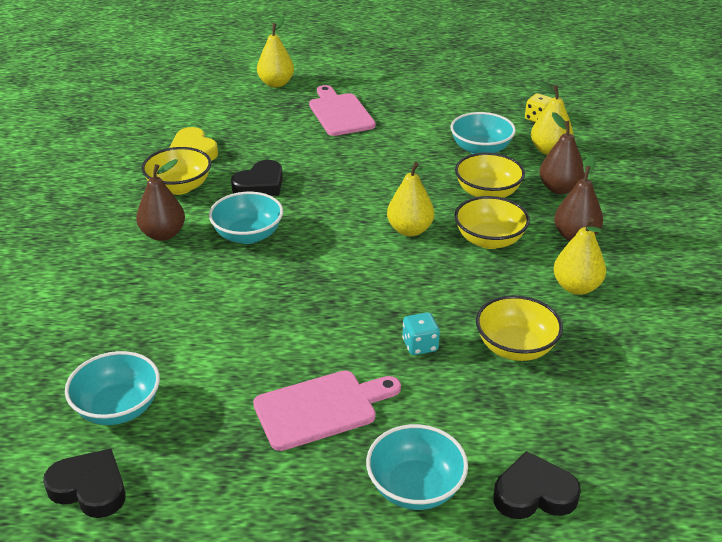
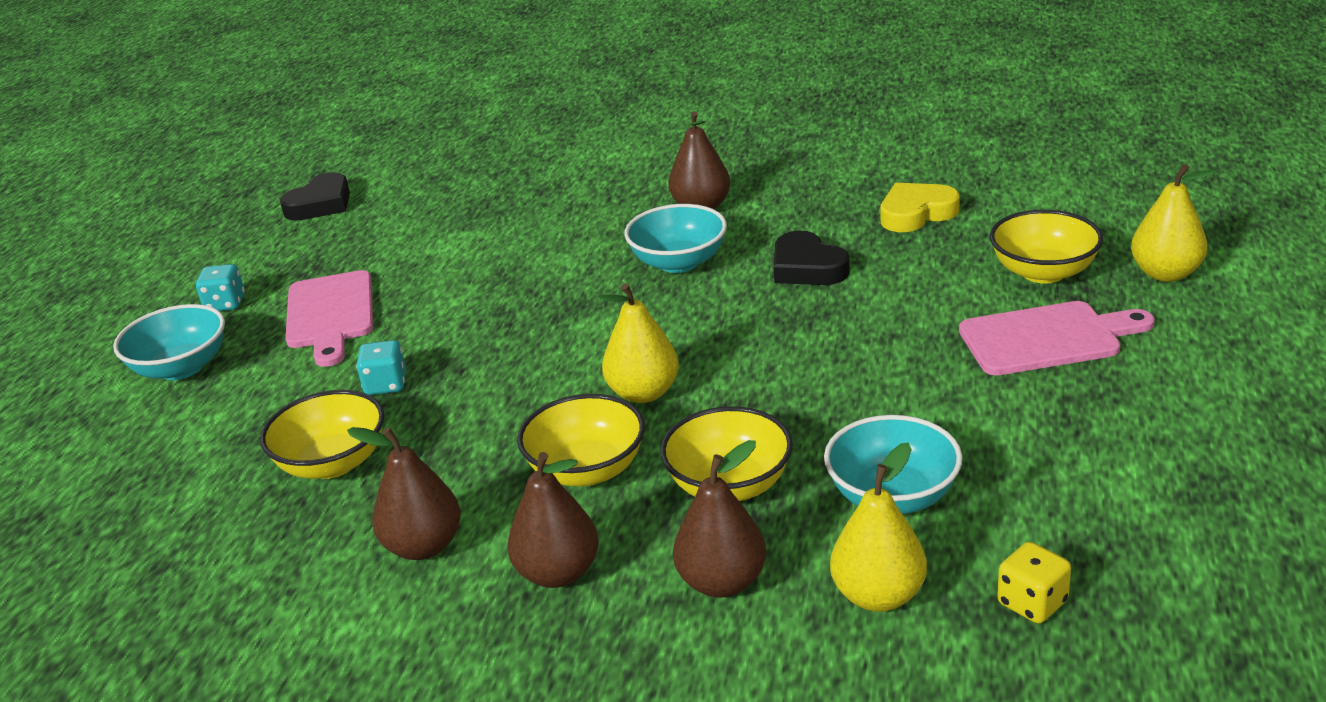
camera: 105 degrees right, 5 degrees down
(118, 408) = (410, 207): turquoise bowl -> none
(179, 187) = (814, 210): yellow bowl -> yellow bowl (1043, 272)
(303, 496) = (225, 304): none -> turquoise dice
(534, 493) = (107, 444): black heart -> none
(576, 287) = (423, 546): yellow pear -> brown pear

